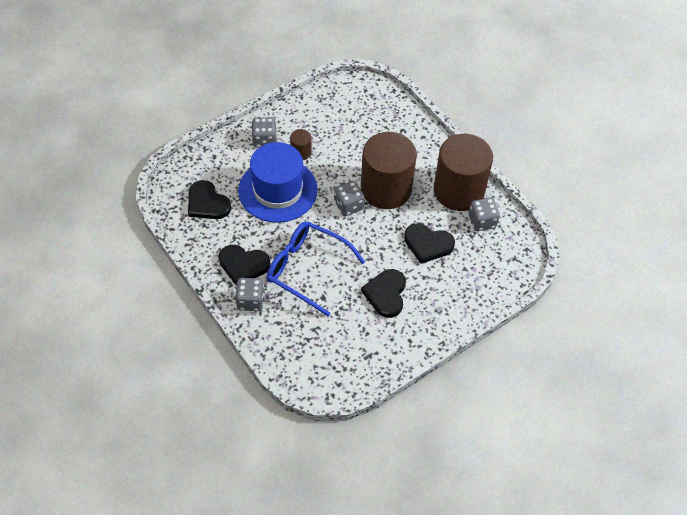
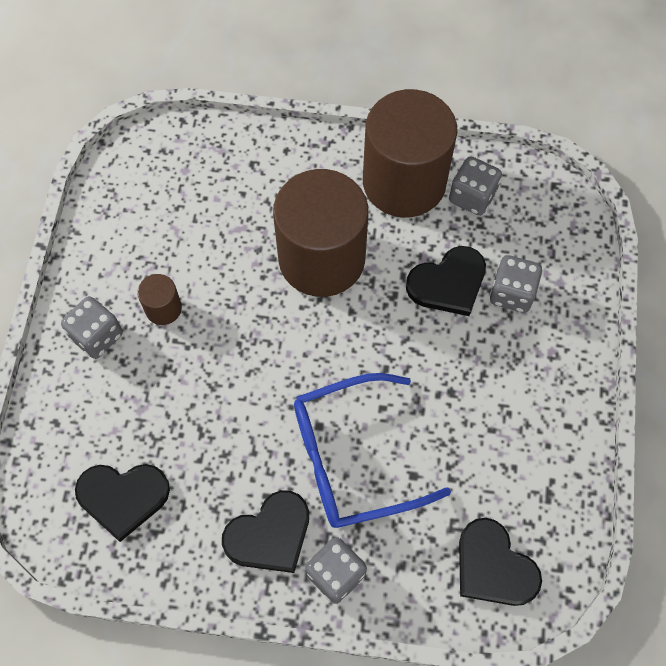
camera: 45 degrees left, 10 degrees up
(278, 190) = (194, 388): blue hat -> none
(348, 206) = (304, 323): grey dice -> grey dice (512, 293)
(386, 294) = (476, 394): black heart -> black heart (494, 566)

